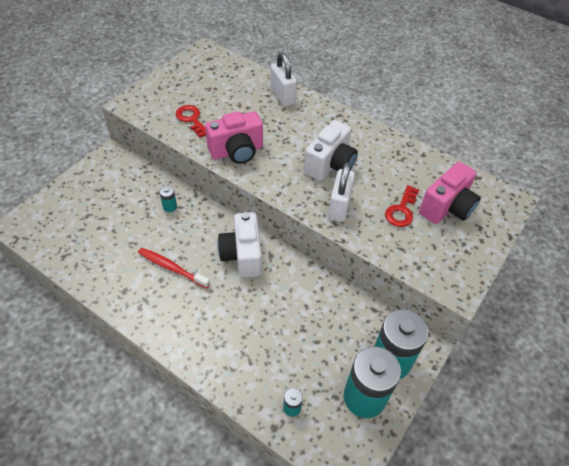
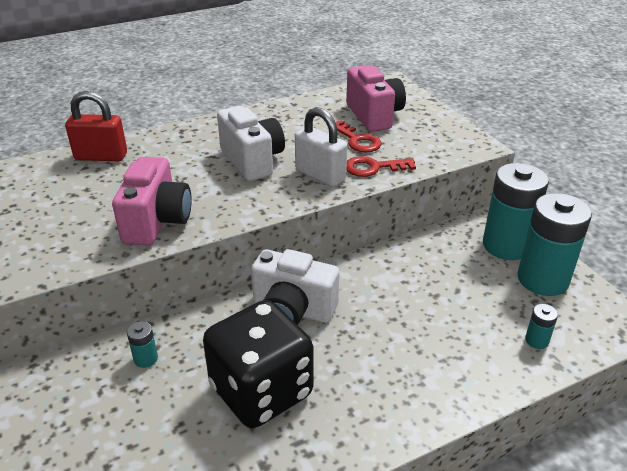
camera: 60 degrees left, 15 degrees down
(172, 268) = (261, 391): red toothbrush -> black dice
(191, 119) = (48, 244): red key -> red key (373, 168)
(282, 96) = (101, 156): white padlock -> red padlock

